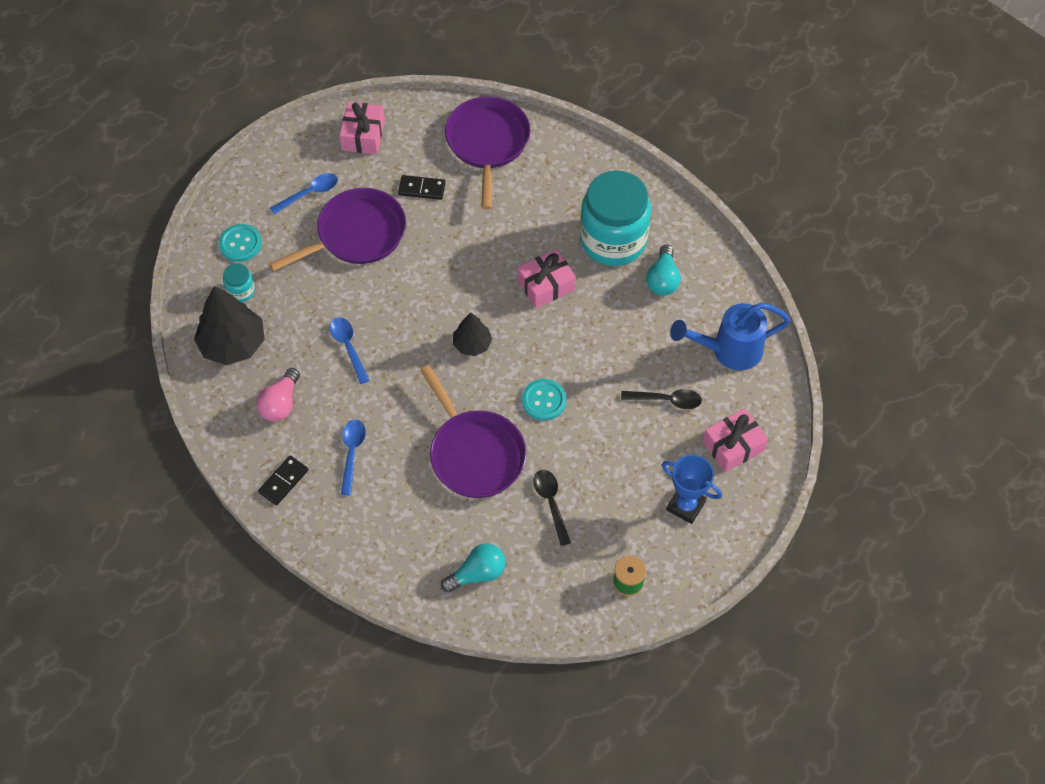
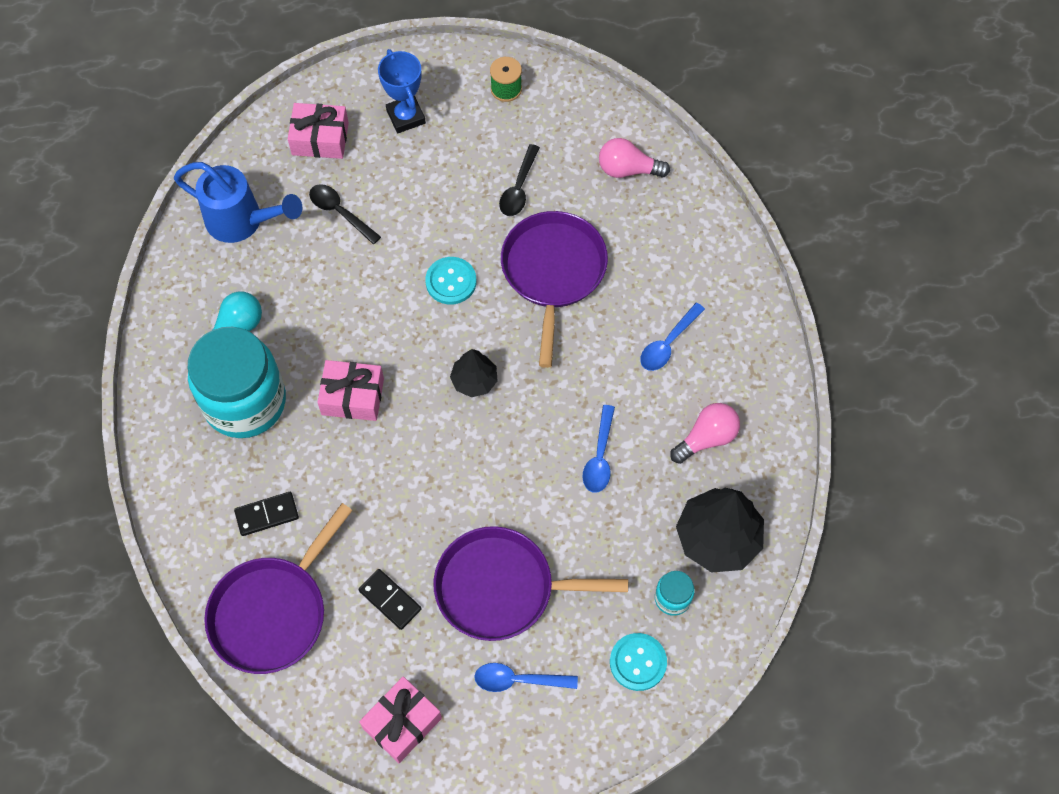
camera: 145 degrees left, 5 degrees up
(283, 481) = (751, 356): black domino -> black domino (267, 515)
(477, 573) = (628, 169): turquoise light bulb -> pink light bulb

